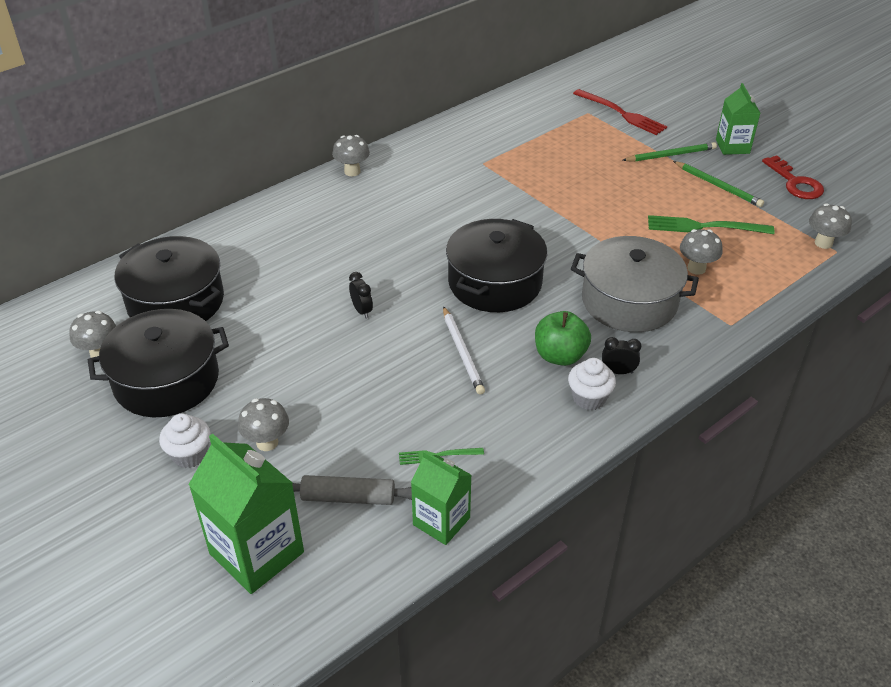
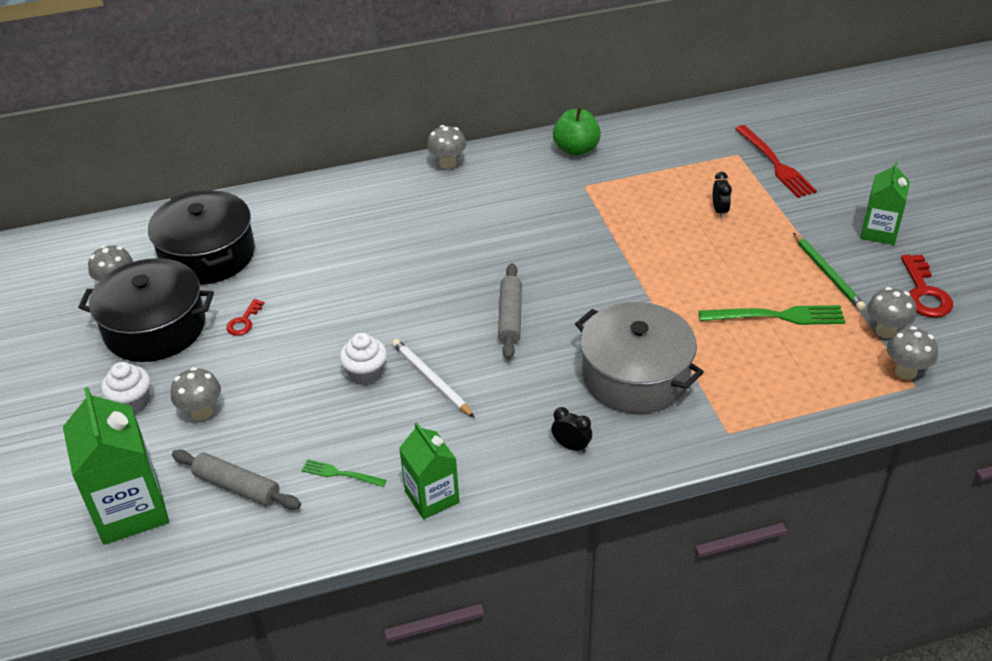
camera: 25 degrees right, 0 degrees up
(253, 351) = (244, 321): none -> red key
(362, 311) = (364, 310): black clock -> black clock (719, 210)
(441, 521) = (303, 537): green carton -> green carton (432, 497)
(462, 352) = (431, 379): white pencil -> white pencil turned 135 degrees clockwise
(495, 282) = (510, 317): black pot -> grey rolling pin
(560, 356) = (523, 412): green apple -> green apple (576, 149)
(589, 398) = (522, 464): white cupcake -> white cupcake (366, 373)
(670, 155) = (798, 225): green pencil -> none
(696, 268) = (734, 360): grey mushroom -> grey mushroom (885, 331)
(704, 227) = (777, 316): green fork -> green fork turned 150 degrees clockwise

